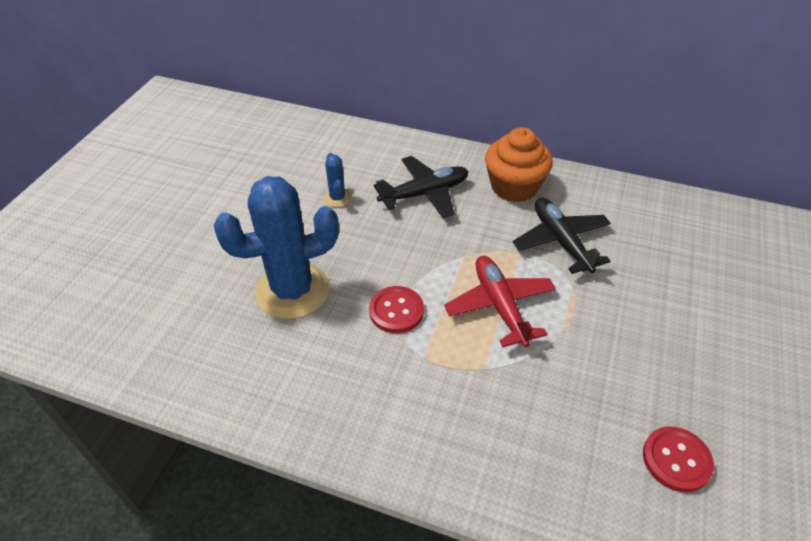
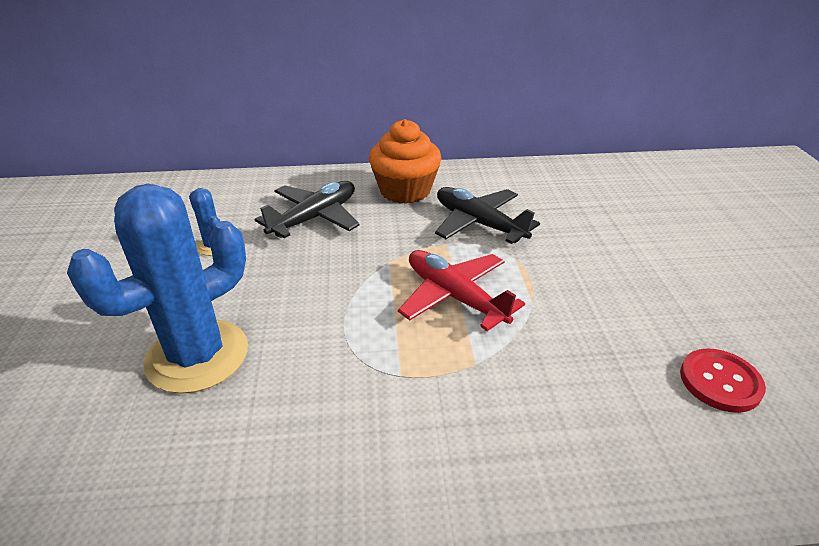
camera: 25 degrees left, 10 degrees down
(396, 311) = (342, 337): red button -> none

